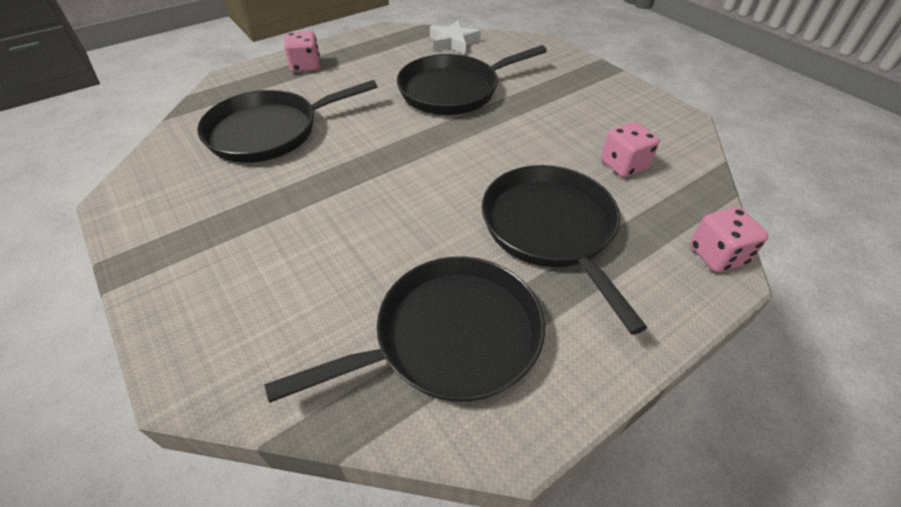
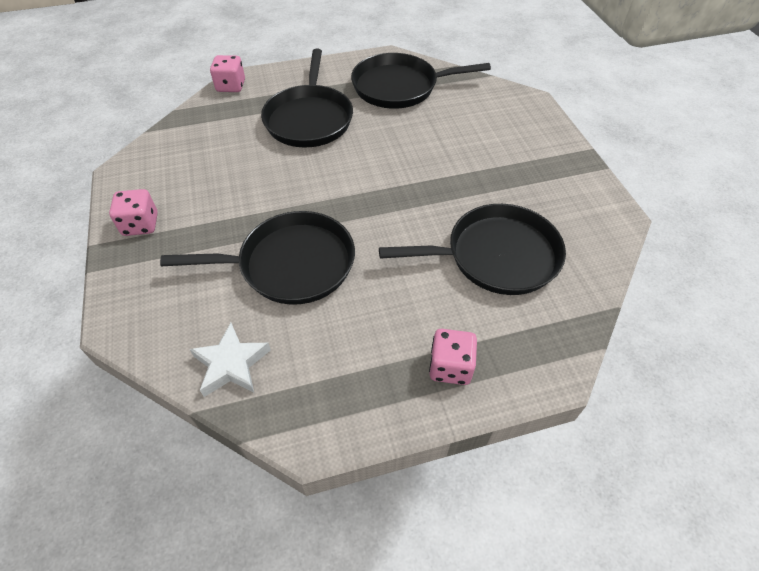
camera: 160 degrees left, 5 degrees up
(623, 165) = (218, 145): pink dice -> pink dice (140, 224)

